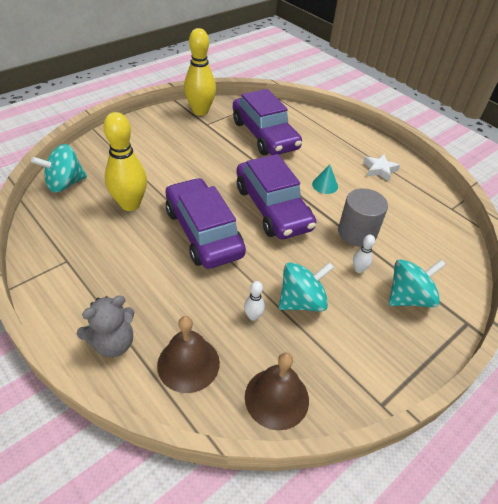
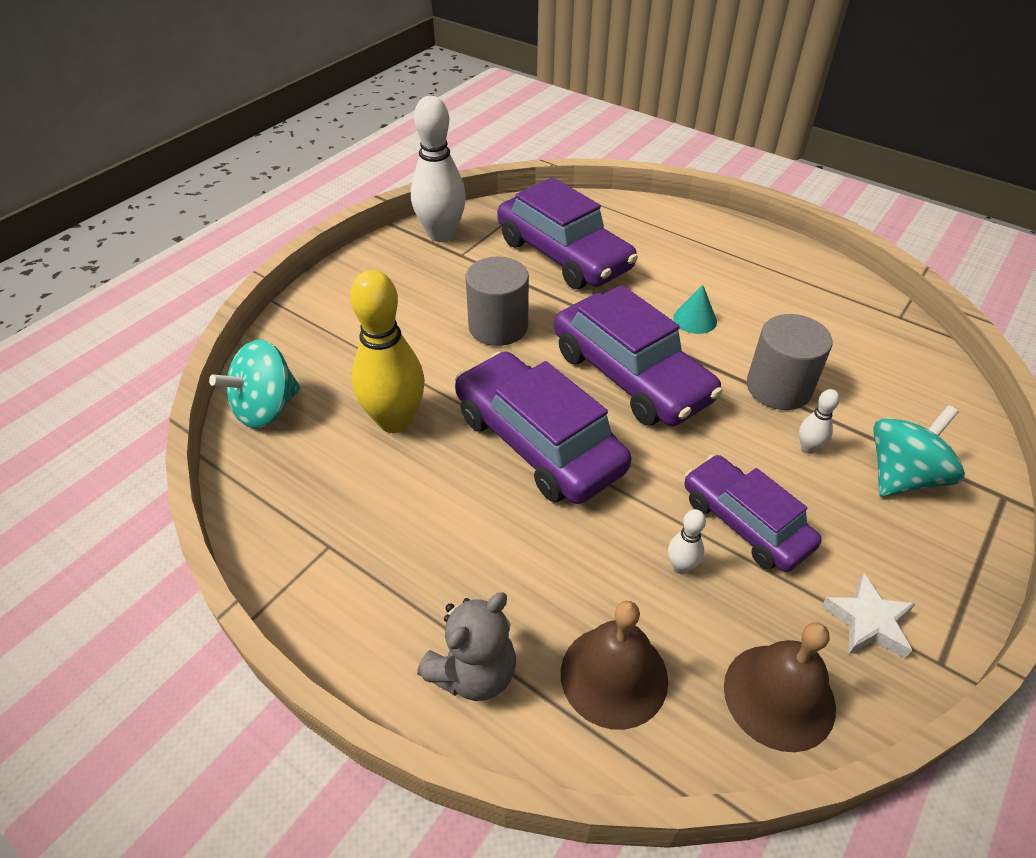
camera: 10 degrees left, 0 degrees up
(200, 111) = (441, 234): yellow bowling pin -> white bowling pin
(209, 166) = (498, 327): none -> grey cylinder
(301, 301) = (745, 522): turquoise spinning top -> purple car
(379, 170) = (766, 276): white star -> white star (867, 622)

